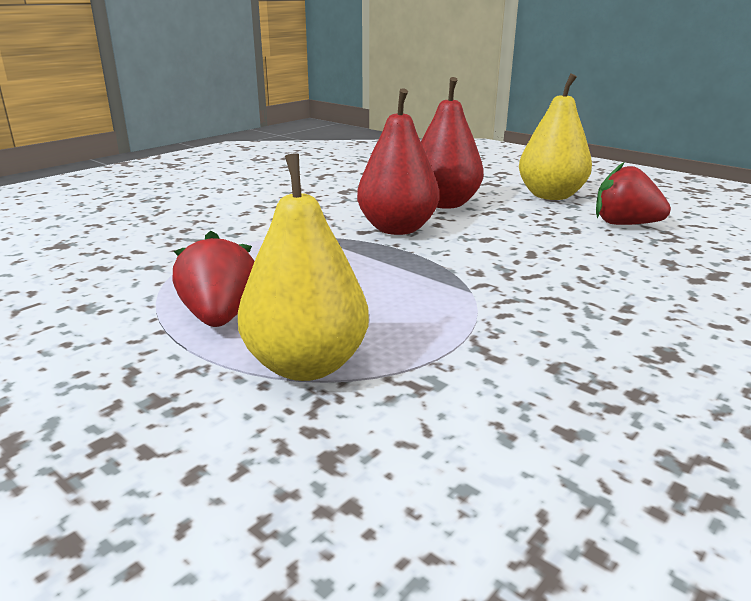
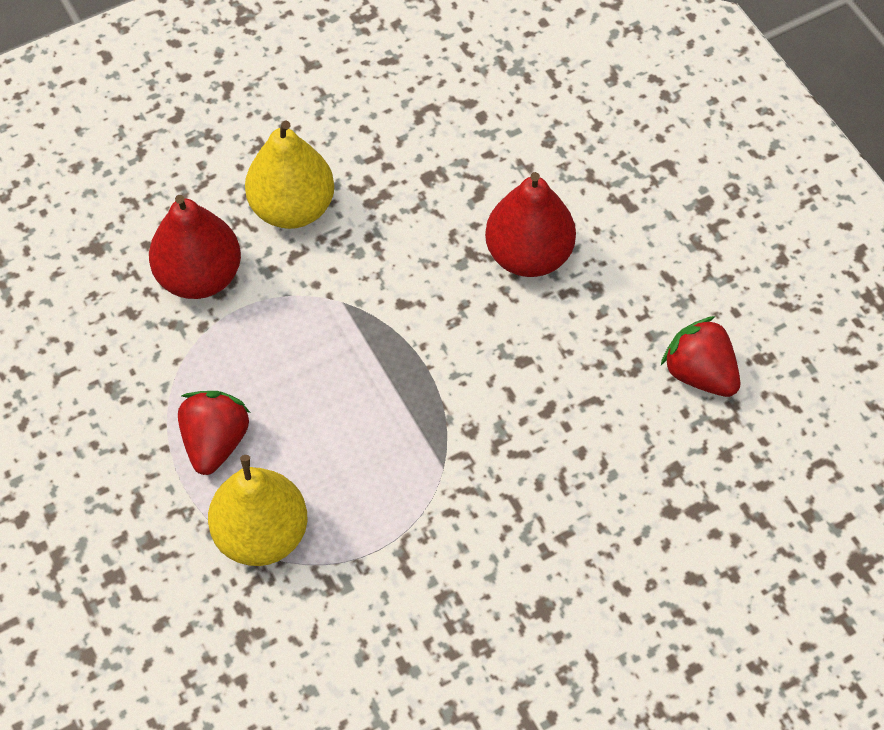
camera: 20 degrees right, 35 degrees up
(397, 229) = (440, 309): red pear -> red pear (199, 276)
(550, 196) = (673, 267): yellow pear -> yellow pear (292, 208)

